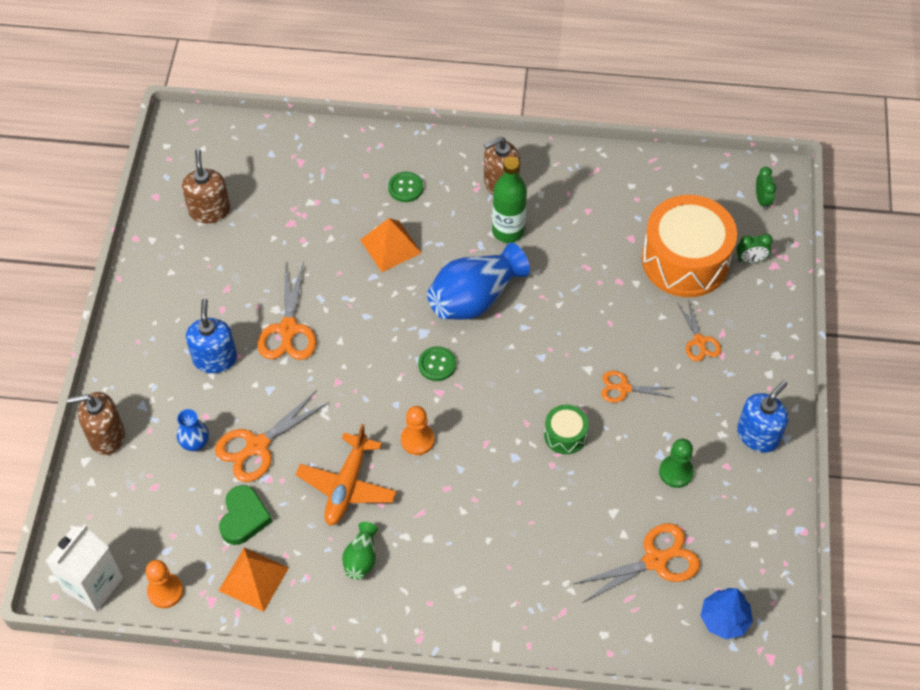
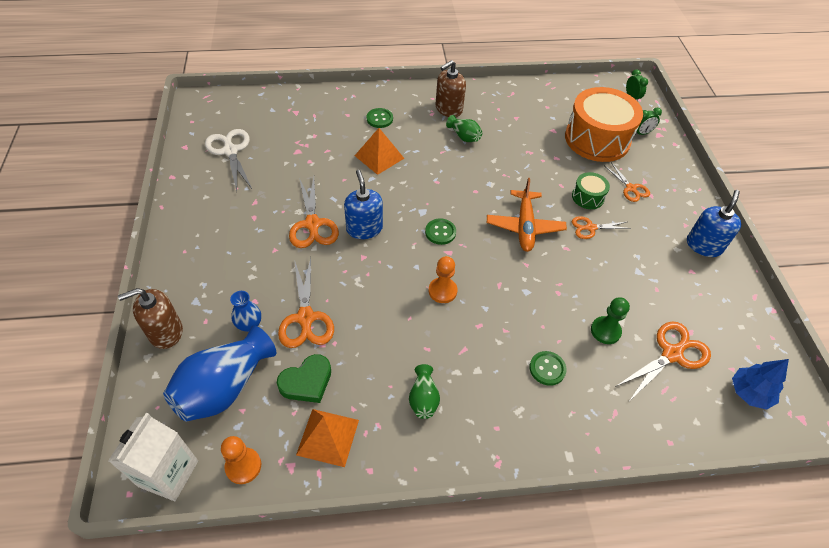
camera: 15 degrees left, 5 degrees down
(209, 211) = (230, 151): brown soap dispenser -> white scissors
(215, 358) = (254, 254): blue soap dispenser -> blue soap dispenser (364, 228)
(244, 518) = (307, 382): green heart -> green heart turned 60 degrees clockwise
(257, 446) = (305, 318): orange scissors -> orange scissors turned 45 degrees counterclockwise
(347, 486) = (393, 338): orange plane -> orange plane (524, 226)
(474, 298) = (454, 182): blue vase -> blue vase (224, 387)
(506, 551) = (547, 369): none -> green button
(508, 231) = (464, 136): green bottle -> green vase
(565, 435) = (560, 268): green drum -> green drum (587, 197)
(676, 472) = (656, 282): green pawn -> green pawn (605, 331)

